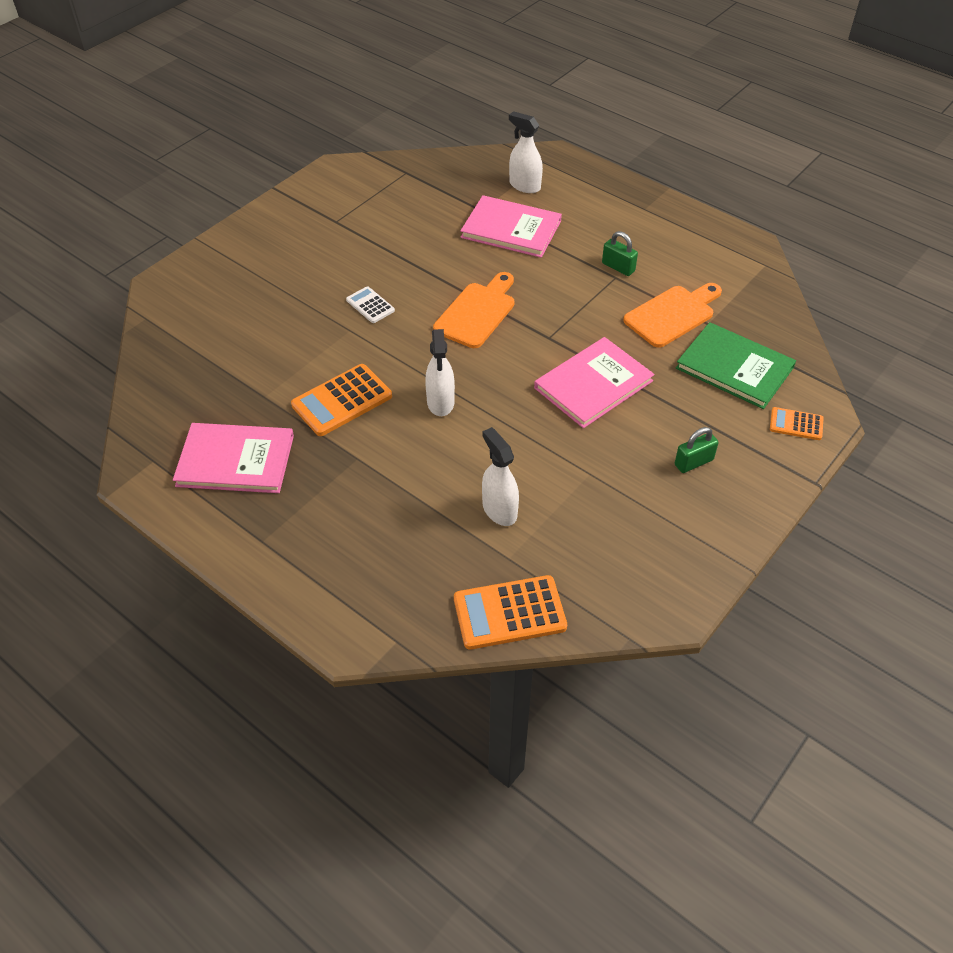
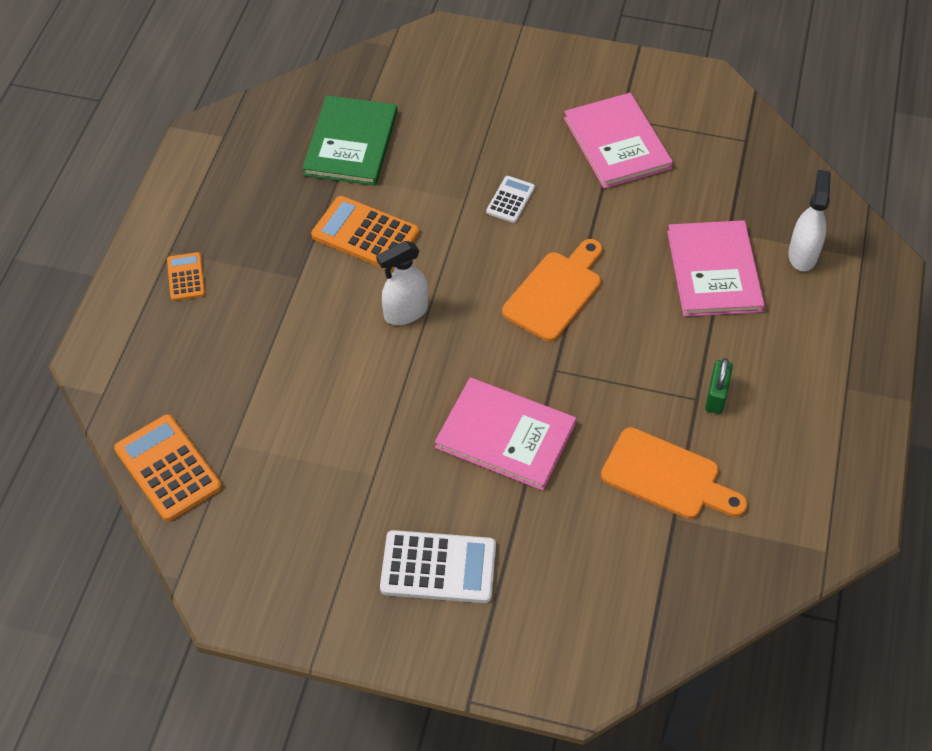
camera: 65 degrees right, 5 degrees up
(235, 460) = (252, 191): pink book -> pink book (617, 143)
(477, 312) = (555, 292): orange cutting board -> orange cutting board turned 60 degrees counterclockwise
(499, 510) = (288, 414): white spray bottle -> none
(693, 462) = (438, 567): green padlock -> white calculator
(734, 367) = (613, 567): green book -> green book (351, 143)
(796, 424) = (553, 657): orange calculator -> orange calculator (186, 277)

